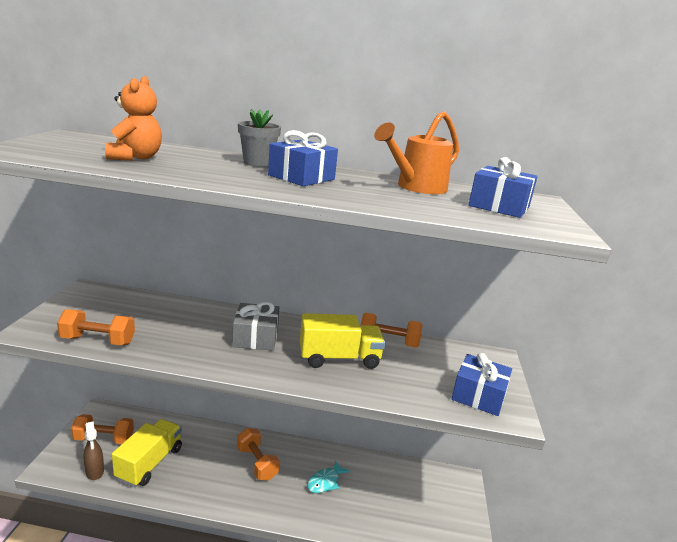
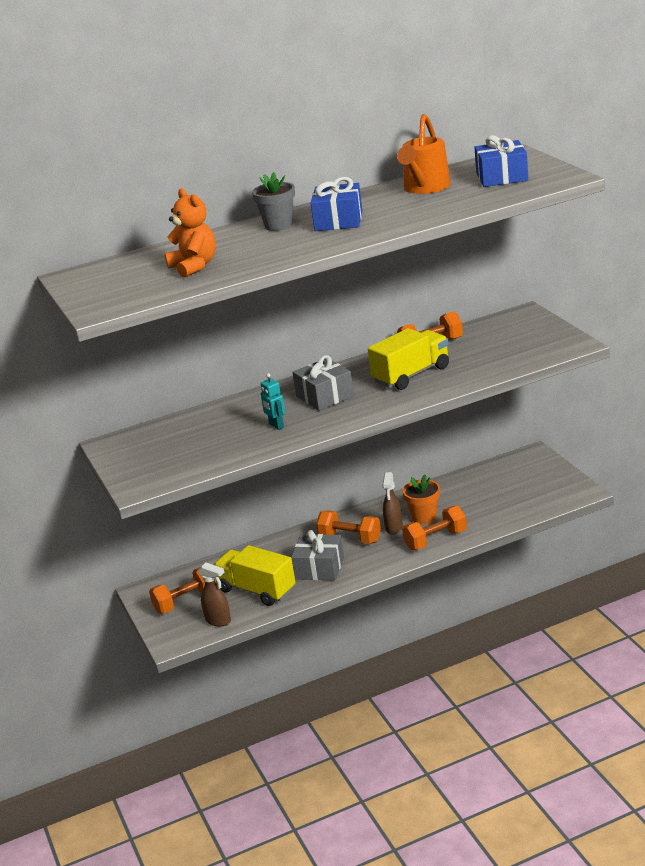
camera: 25 degrees left, 5 degrees up
(98, 340) = (207, 462): orange dumbbell -> orange dumbbell (435, 540)
(150, 463) = (257, 590): yellow truck -> yellow truck turned 45 degrees counterclockwise
(187, 341) = (276, 426): none -> turquoise robot
(207, 475) = (319, 568): none -> grey gift
(294, 476) = (394, 528): none -> brown spray bottle
(325, 482) = (424, 517): turquoise fish -> orange flower pot
(478, 396) = (540, 345): blue gift -> none

